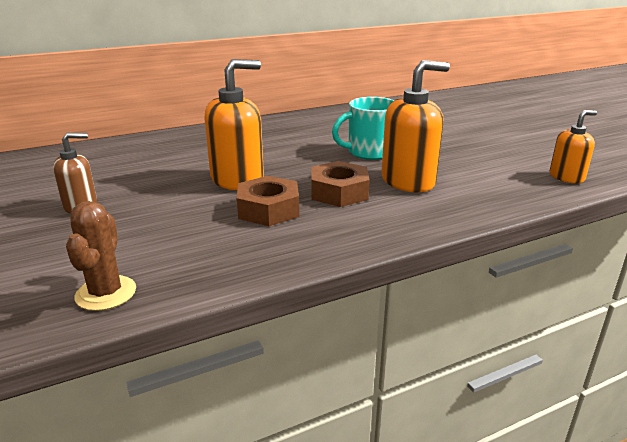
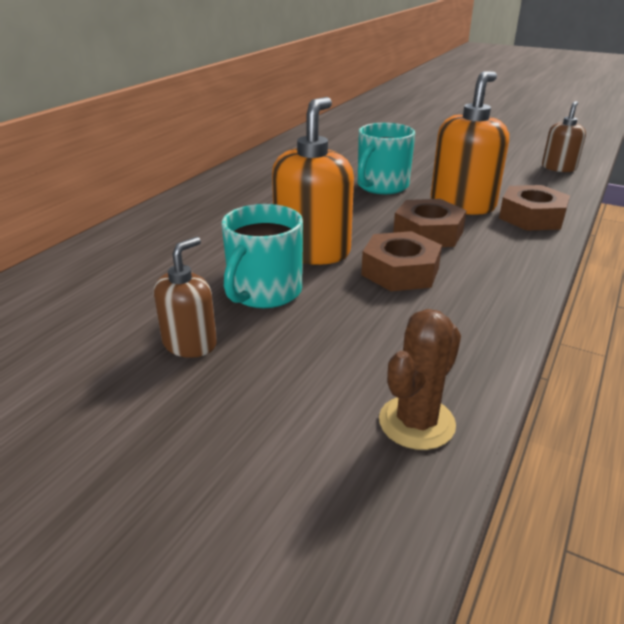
camera: 35 degrees left, 5 degrees up
(106, 293) = (416, 422): brown cactus -> brown cactus turned 75 degrees clockwise
(165, 193) = (264, 292): none -> turquoise mug
(451, 206) = (532, 217): none -> brown nut
(566, 177) = (558, 168): orange soap dispenser -> brown soap dispenser

